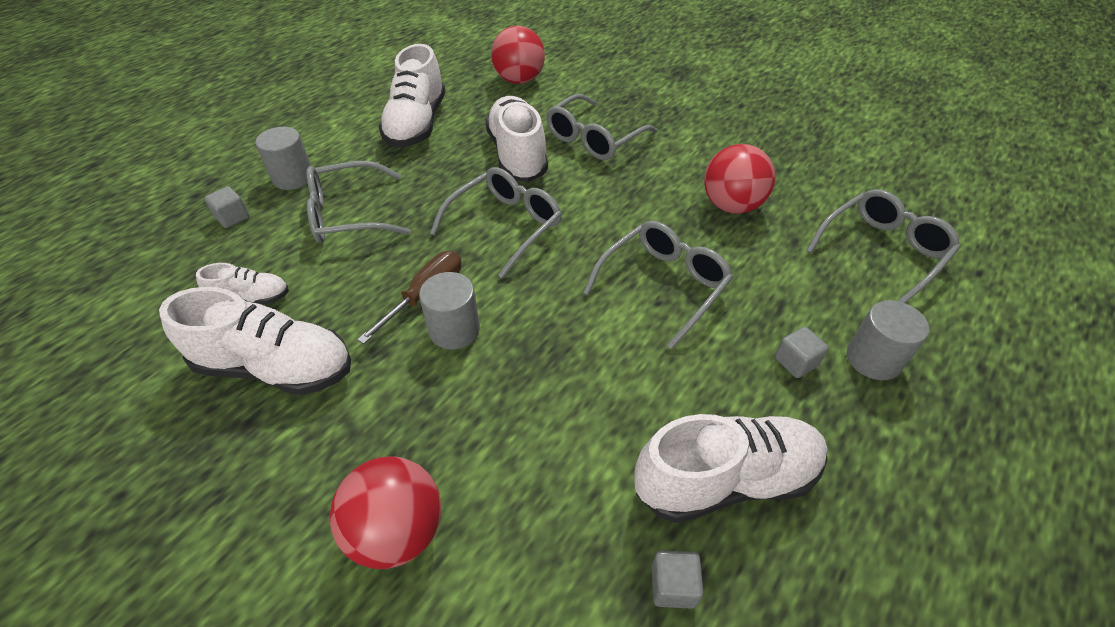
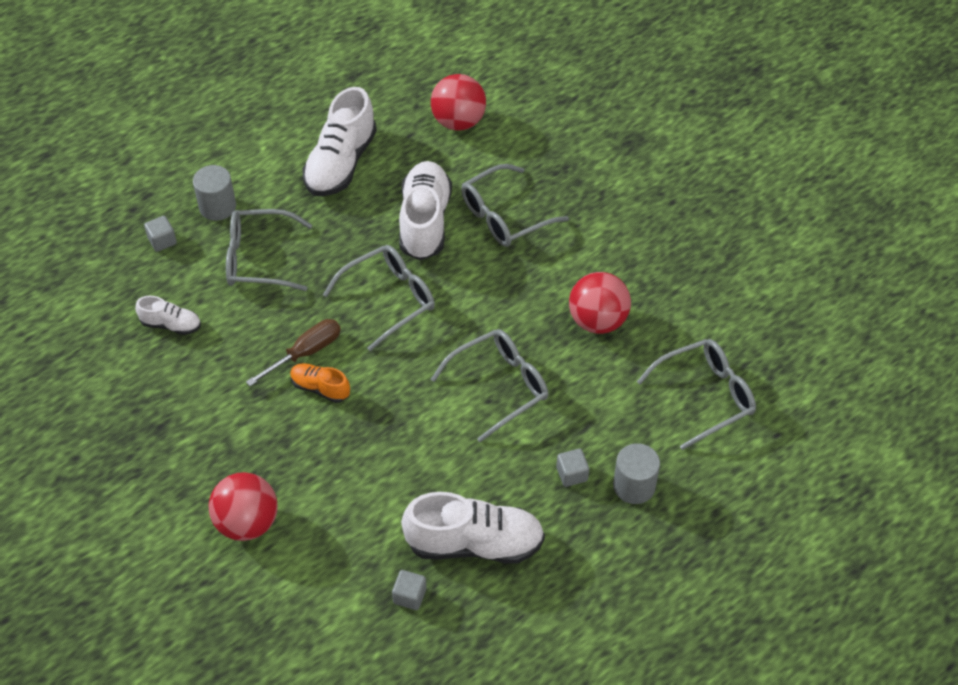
camera: 15 degrees right, 5 degrees up
(275, 367) = (183, 389): white shoe -> none
(454, 330) = (320, 388): grey cylinder -> orange shoe

